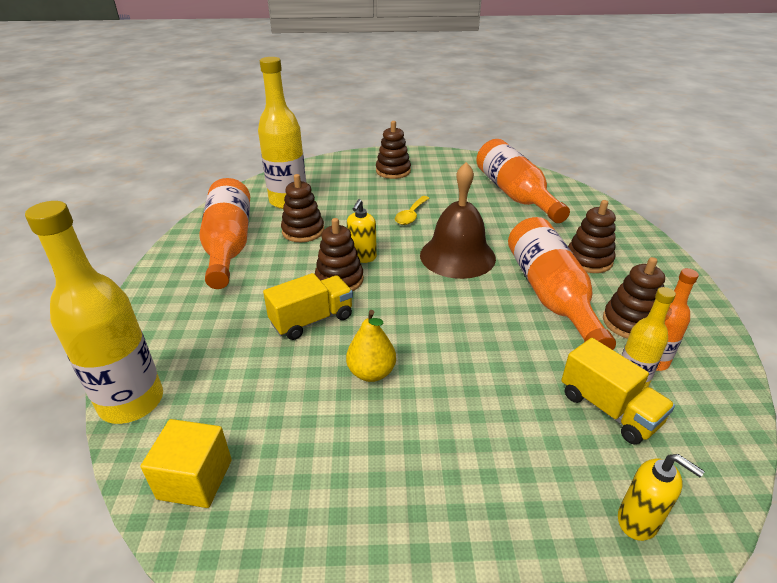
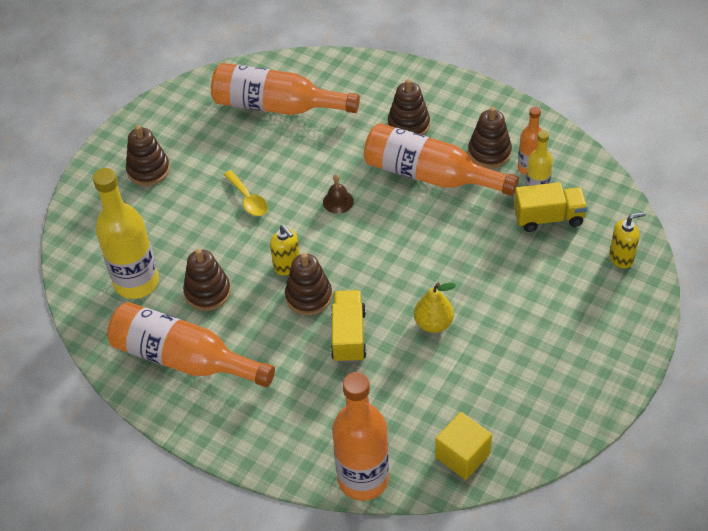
camera: 55 degrees left, 15 degrees up
(132, 402) = (363, 479): yellow bottle -> orange bottle
(457, 256) = (338, 201): brown bell -> brown bell, size x0.42

